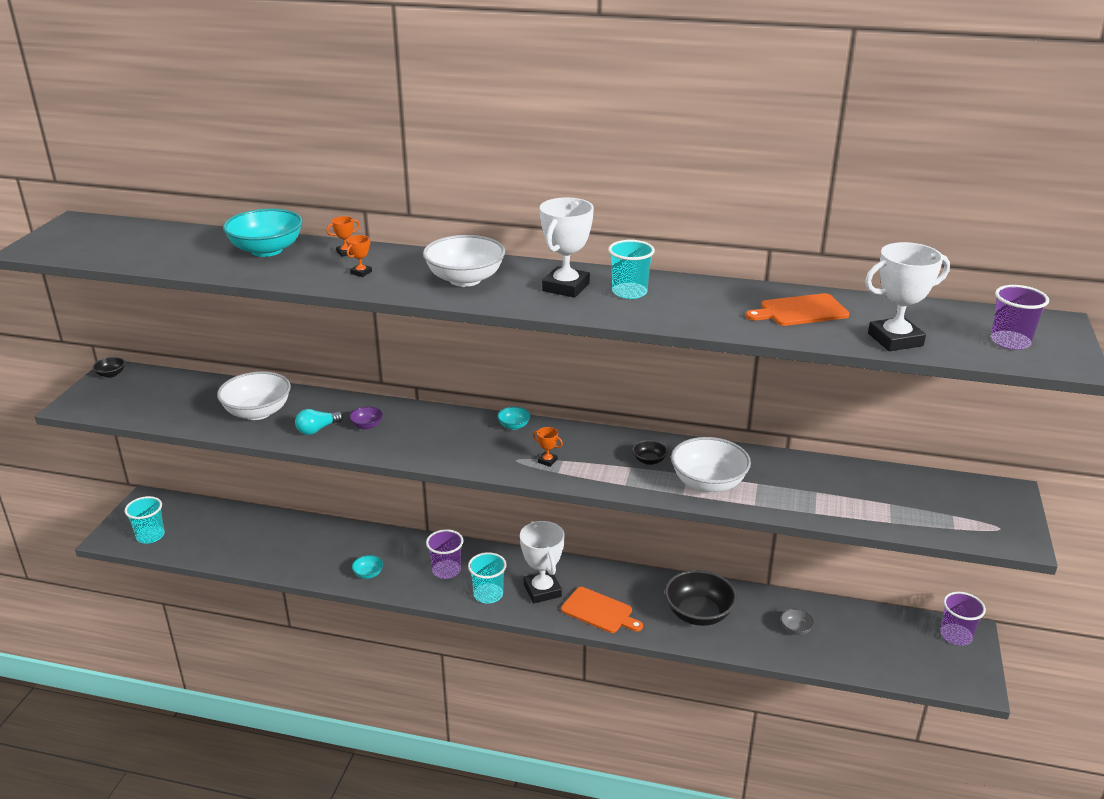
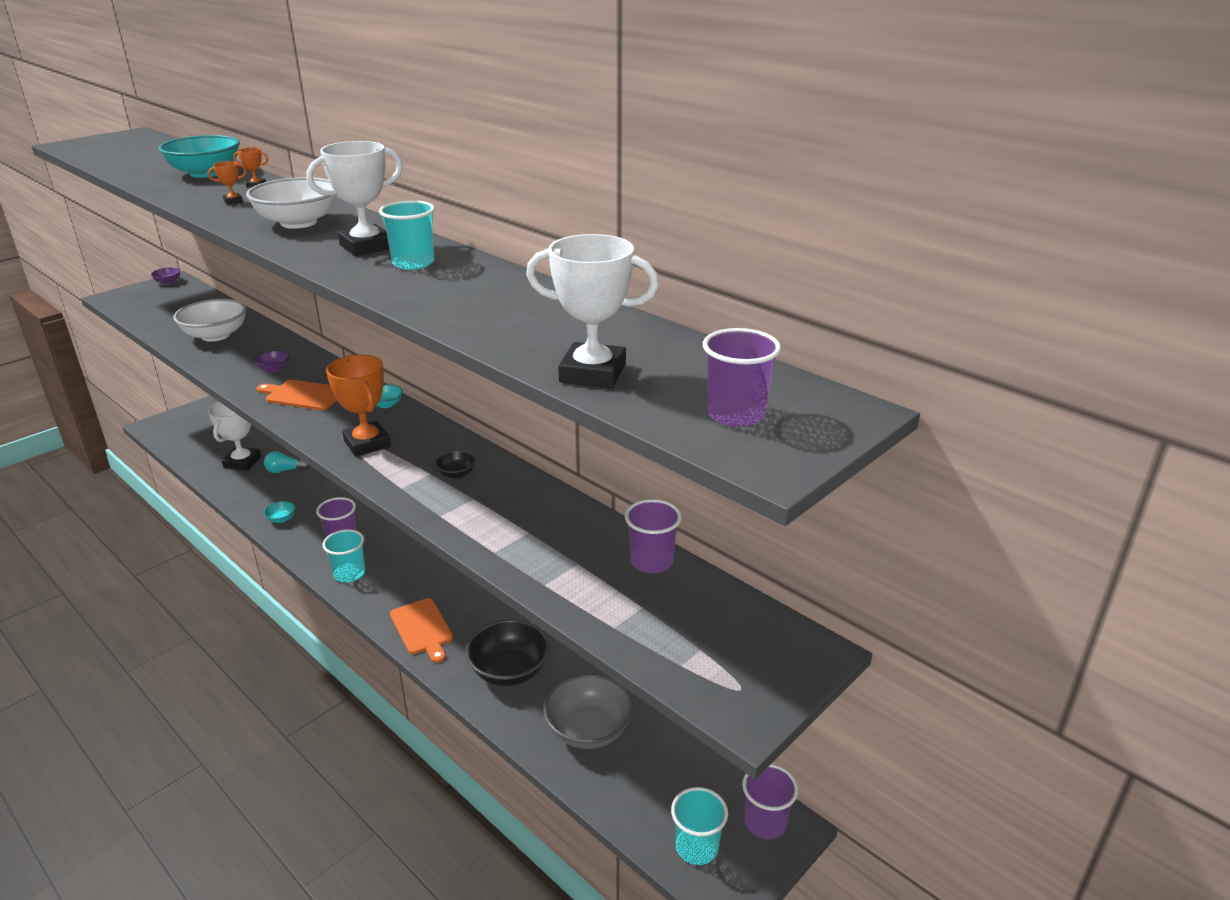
camera: 30 degrees right, 0 degrees up
(111, 374) = (168, 282): black bowl -> purple bowl
(150, 536) = (176, 433): turquoise cup -> turquoise cup (696, 847)
(317, 429) = (235, 361): turquoise light bulb -> turquoise light bulb (285, 470)
(542, 590) = (397, 588): white trophy -> white trophy (242, 462)
(547, 461) = (367, 444): orange trophy -> orange trophy, size x2.29
(708, 483) = (480, 514): white bowl -> none
(795, 629) = (588, 730): grey bowl -> grey bowl, size x2.18
(800, 311) = (546, 319): orange cutting board -> orange cutting board (303, 395)
(857, 473) = (651, 561): none -> purple cup

